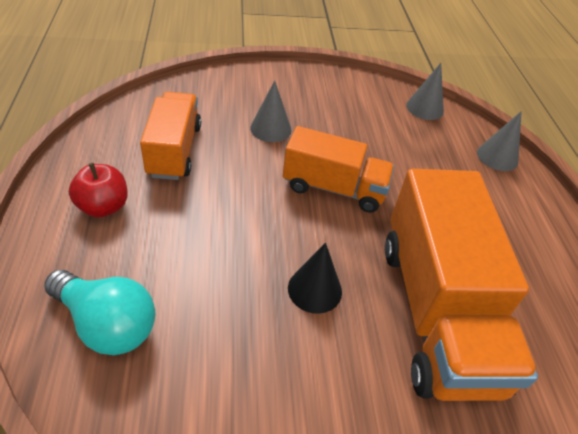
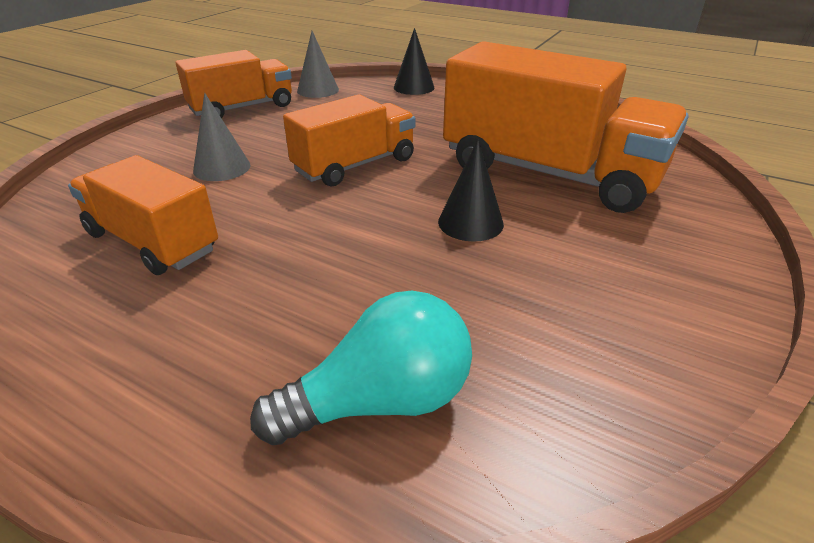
camera: 50 degrees left, 10 degrees down
(103, 207) = (164, 338): red apple -> none
(354, 90) = (242, 108): none -> orange truck
(497, 157) = (414, 87): grey cone -> black cone

